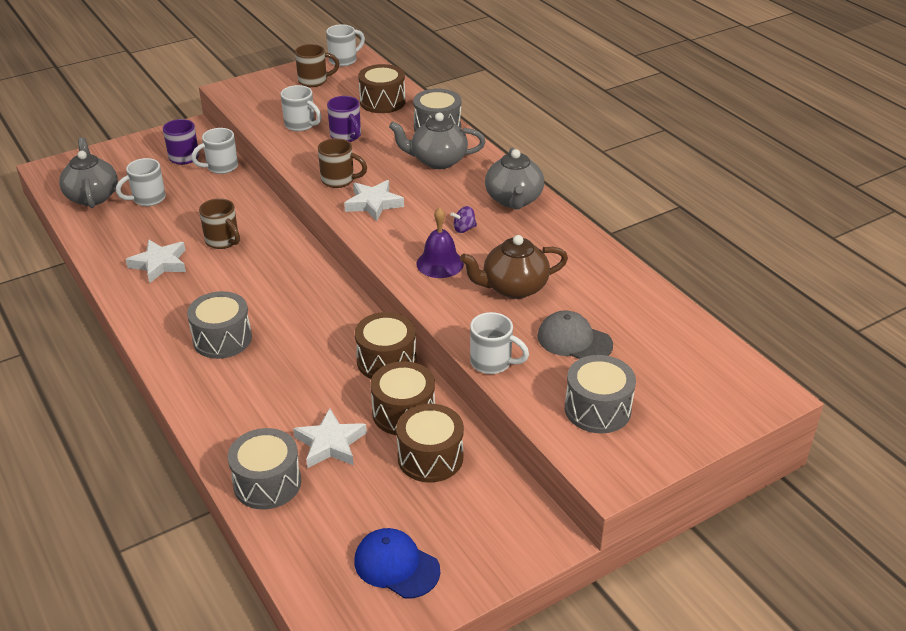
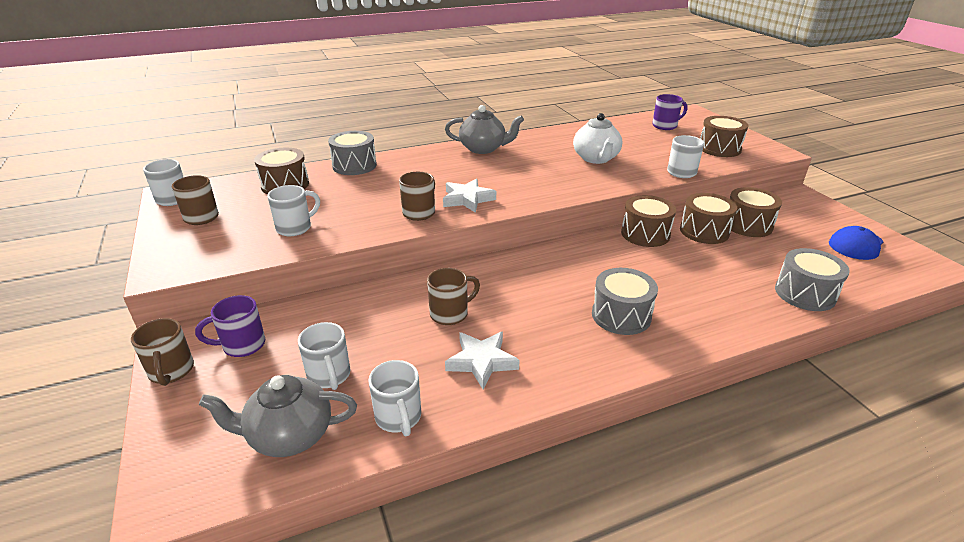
camera: 80 degrees left, 5 degrees down
(157, 139) = (171, 371): none -> brown mug
(221, 167) = (291, 314): white mug -> white mug (399, 418)
(330, 444) = (748, 263): white star -> none
(346, 136) = (338, 205): purple mug -> purple mug (665, 126)
(438, 161) = (410, 169): grey teapot -> none
(440, 263) = (563, 179): purple bell -> none
(464, 229) = (518, 168): purple spinning top -> none
(513, 287) = (596, 158): brown teapot -> white teapot
(574, 340) = (654, 147): grey cap -> none
(597, 409) = (719, 148): grey drum -> brown drum

